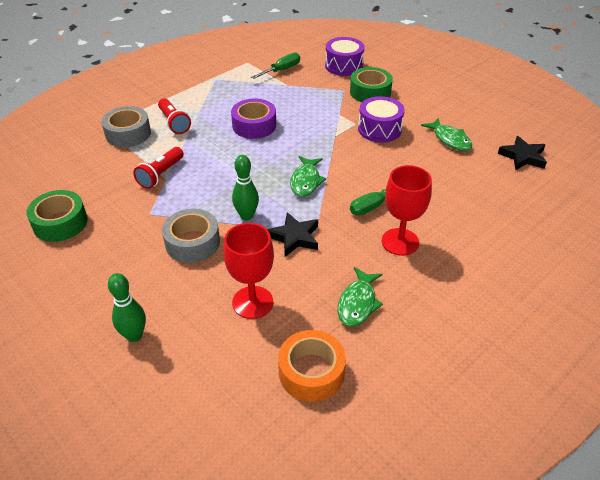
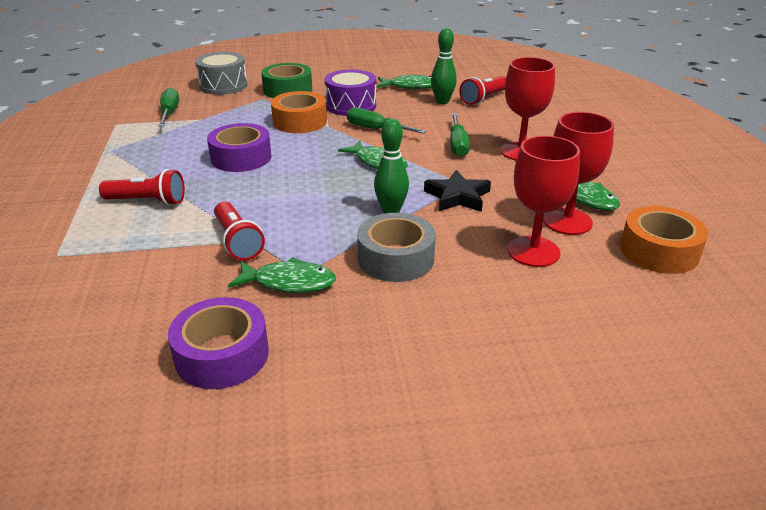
camera: 55 degrees left, 10 degrees down
(60, 223) = (222, 355): green tape -> purple tape
(128, 134) = (110, 240): grey tape -> none
(134, 335) = (520, 351): green bowling pin -> green bowling pin (442, 101)
(136, 213) = (289, 282): none -> green fish
(310, 306) = (567, 221): none -> red goblet
(328, 121) = (300, 122): none -> orange tape
(344, 66) = (223, 85): purple drum -> grey drum
(355, 157) = (376, 129): none -> green screwdriver
(477, 185) = (483, 98): none -> red flashlight
(523, 157) = (470, 73): black star -> none

